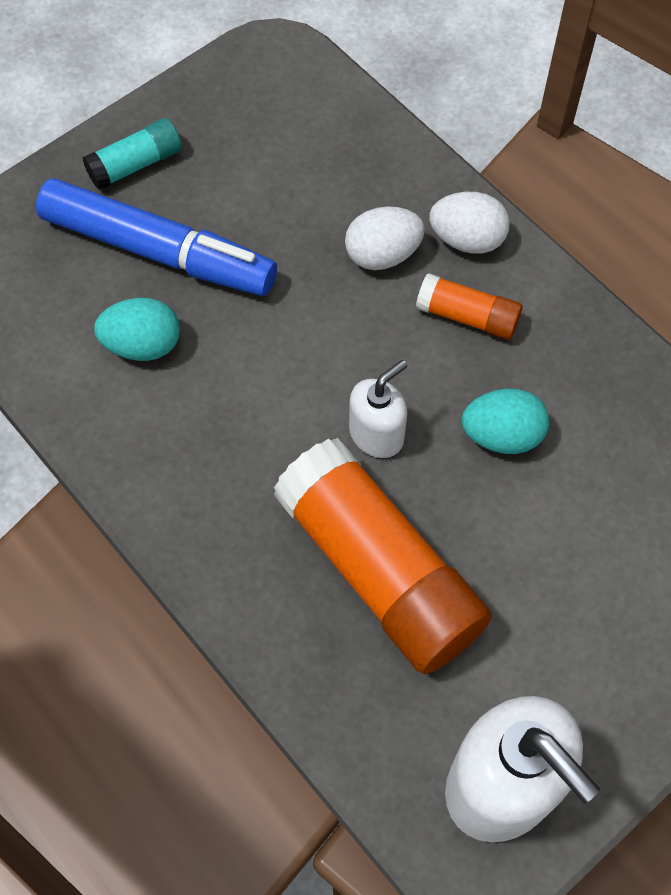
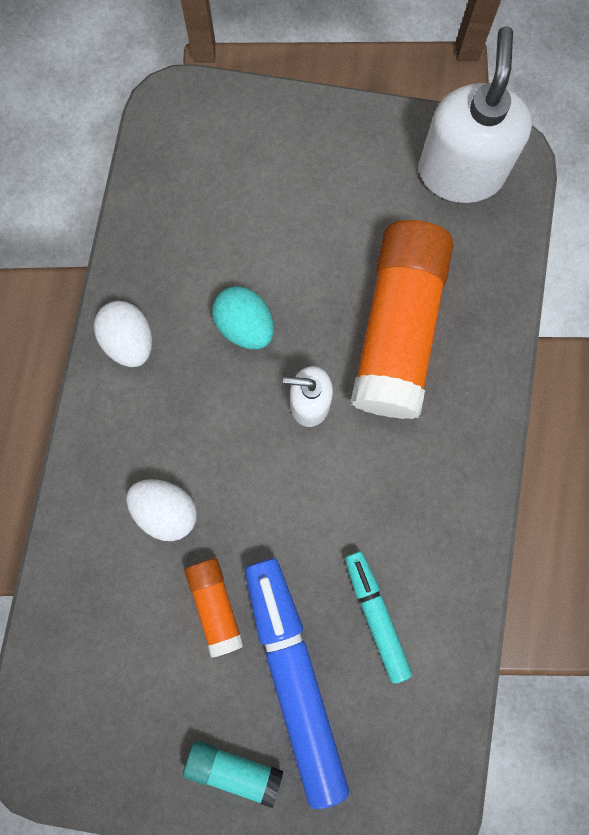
camera: 130 degrees left, 15 degrees up
(143, 345) = (376, 615): turquoise egg -> turquoise marker
(467, 240) = (106, 462): white egg -> white egg (129, 341)
(467, 316) = (171, 414): orange glue stick -> orange glue stick (215, 605)

